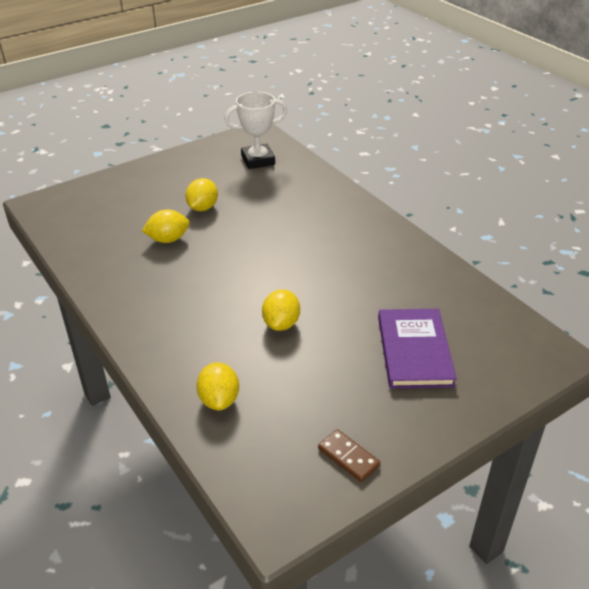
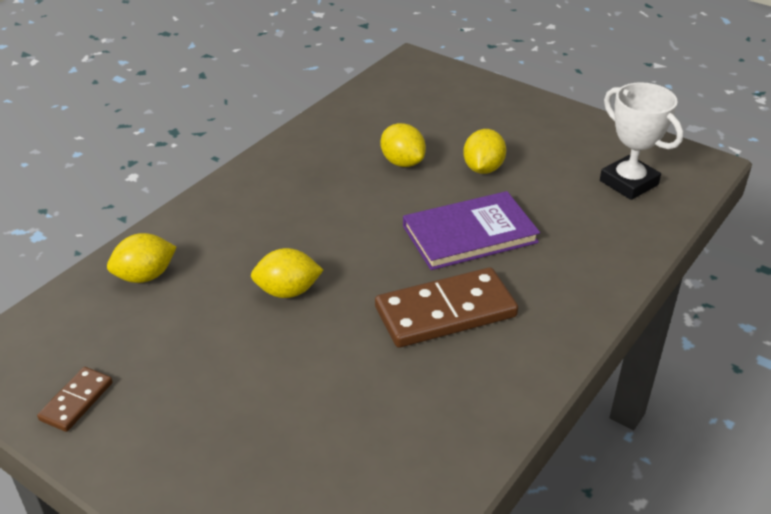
camera: 70 degrees right, 0 degrees up
(203, 208) = (483, 168): yellow lemon -> yellow lemon turned 75 degrees counterclockwise
(338, 259) = (445, 312): none -> brown domino
(414, 351) = (281, 429): purple book -> purple book (469, 234)

